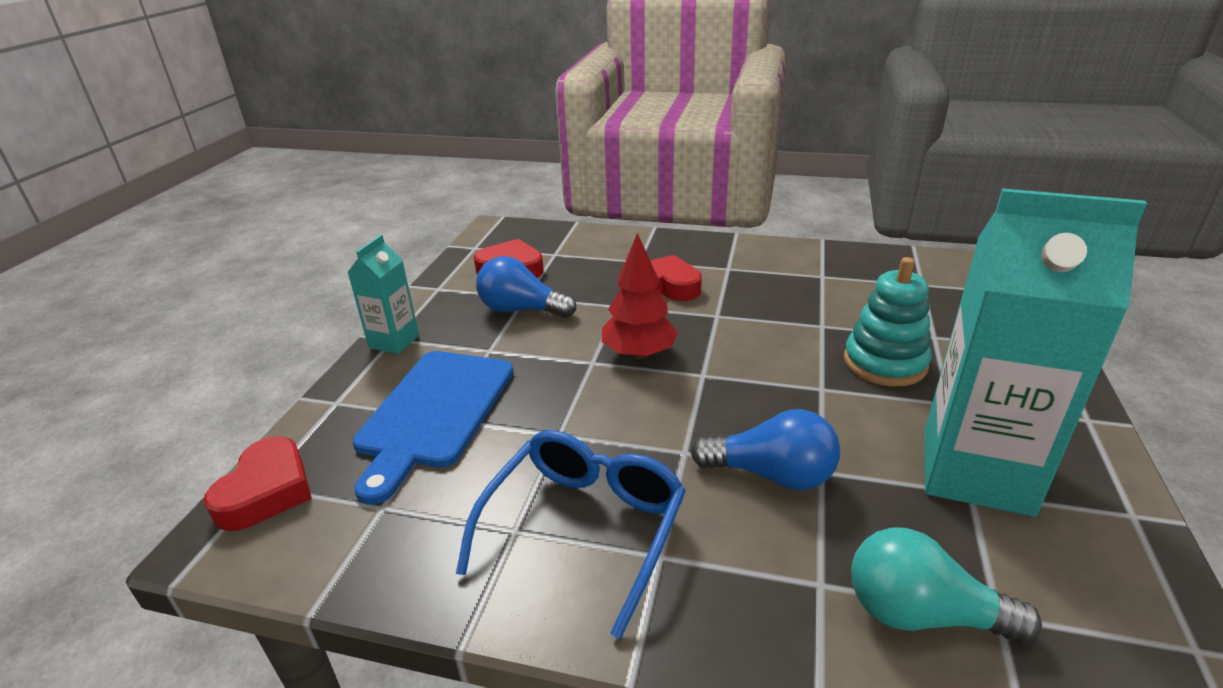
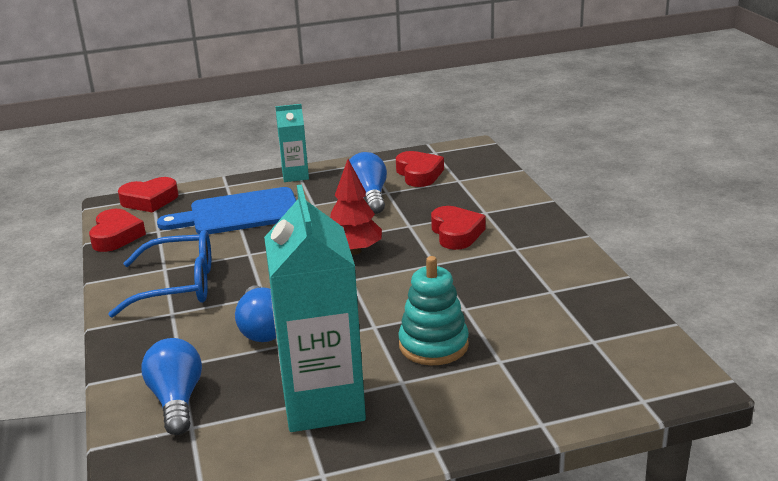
camera: 60 degrees right, 5 degrees down
(337, 564) = (116, 236): none -> red heart
(921, 614) = (177, 400): turquoise light bulb -> blue light bulb

